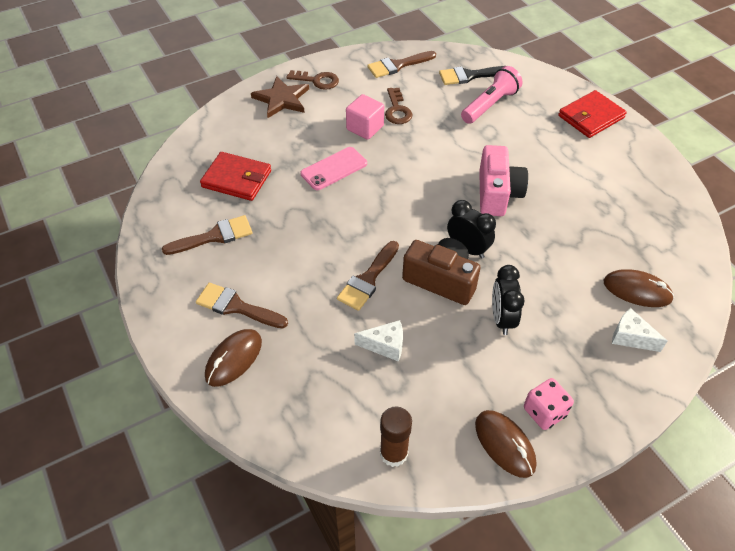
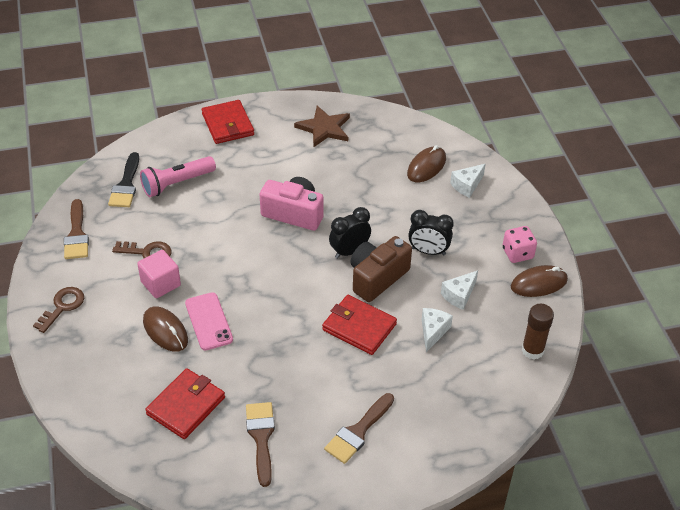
camera: 75 degrees left, 5 degrees down
(234, 359) = (416, 442): brown mouse -> brown mouse (165, 331)
(282, 99) = (76, 344): brown star -> brown star (324, 128)
(368, 279) = (359, 327): brown brush -> red wallet
(448, 361) = (459, 295): none -> white cheese
(490, 105) = (176, 183): pink flashlight -> pink flashlight turned 90 degrees counterclockwise

